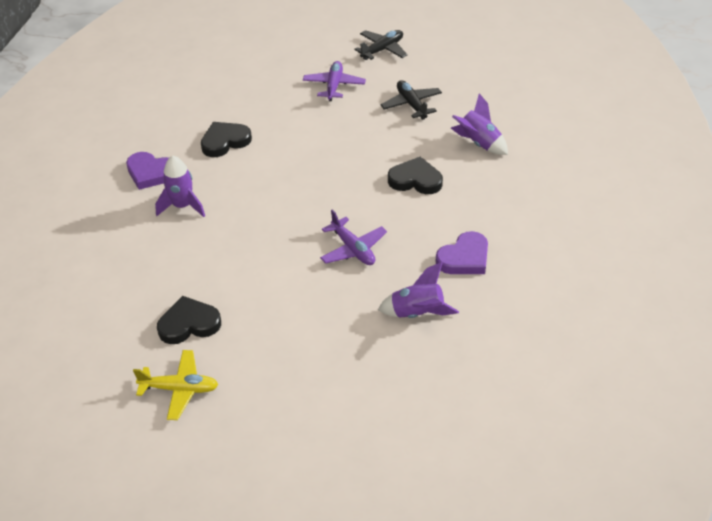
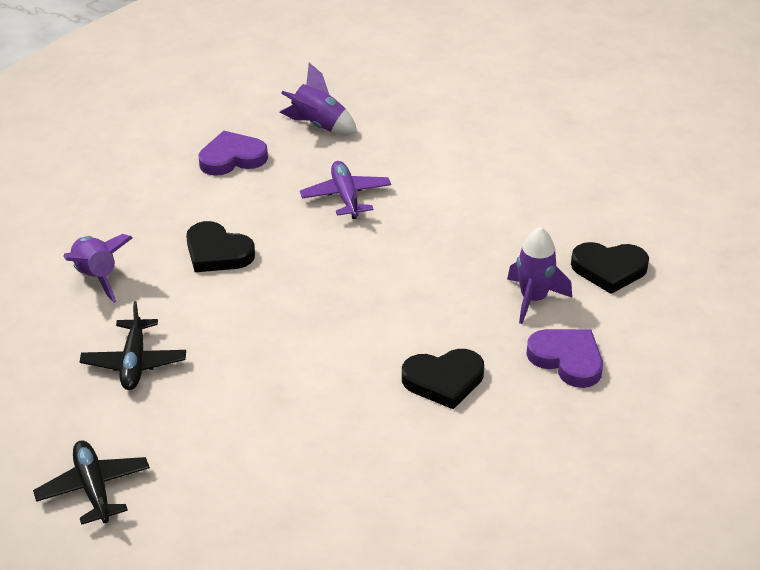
camera: 160 degrees left, 5 degrees down
(180, 389) = (580, 124): yellow plane -> none
(189, 324) = (558, 172): black heart -> black heart (609, 269)
(334, 86) = (225, 434): purple plane -> none
(382, 50) = (94, 488): black plane -> black plane turned 90 degrees clockwise

